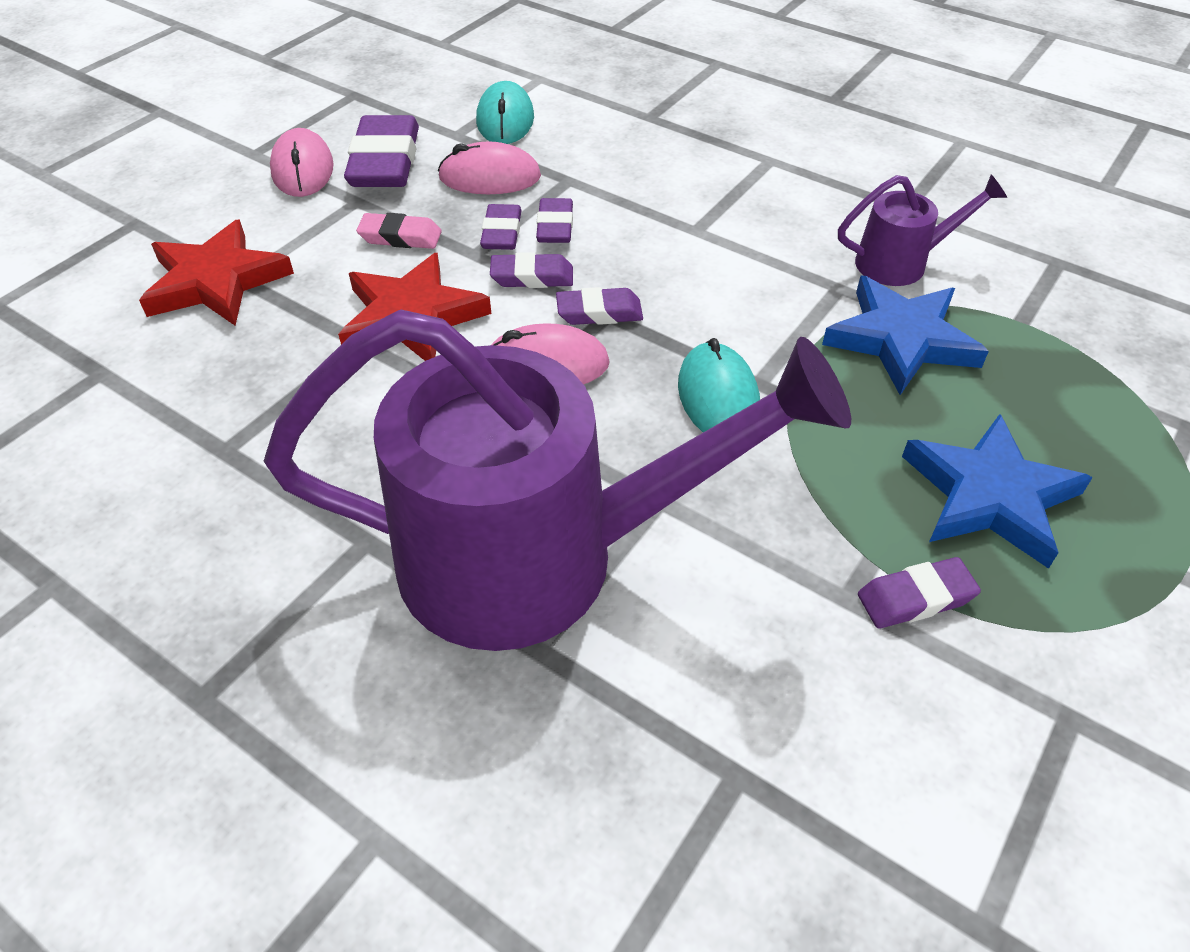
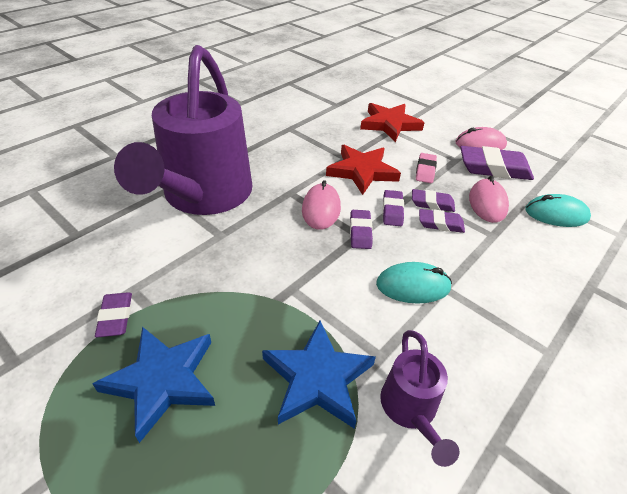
camera: 95 degrees right, 5 degrees down
(718, 397) = (283, 268): turquoise mouse -> turquoise mouse (413, 286)

